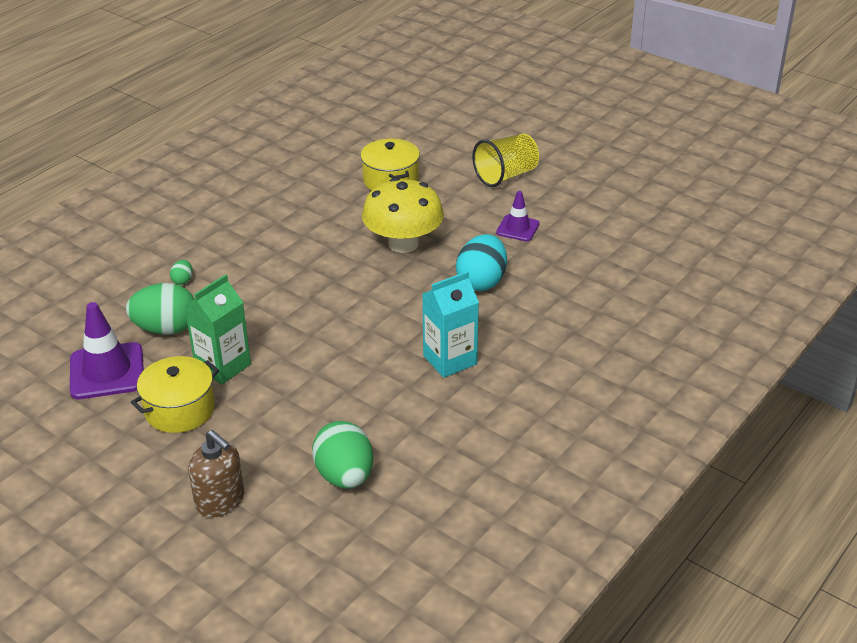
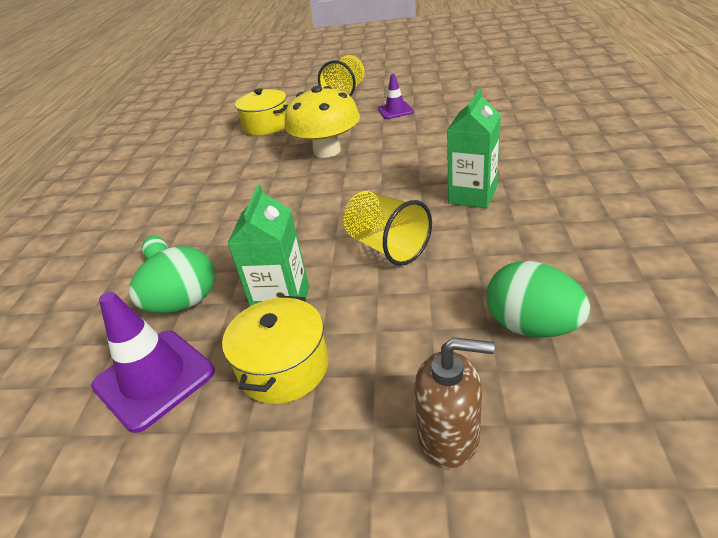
camera: 30 degrees left, 0 degrees up
(334, 365) = (387, 247): none -> yellow cup
(450, 360) = (472, 195): turquoise carton -> green carton
(481, 282) = (417, 144): turquoise egg -> none

